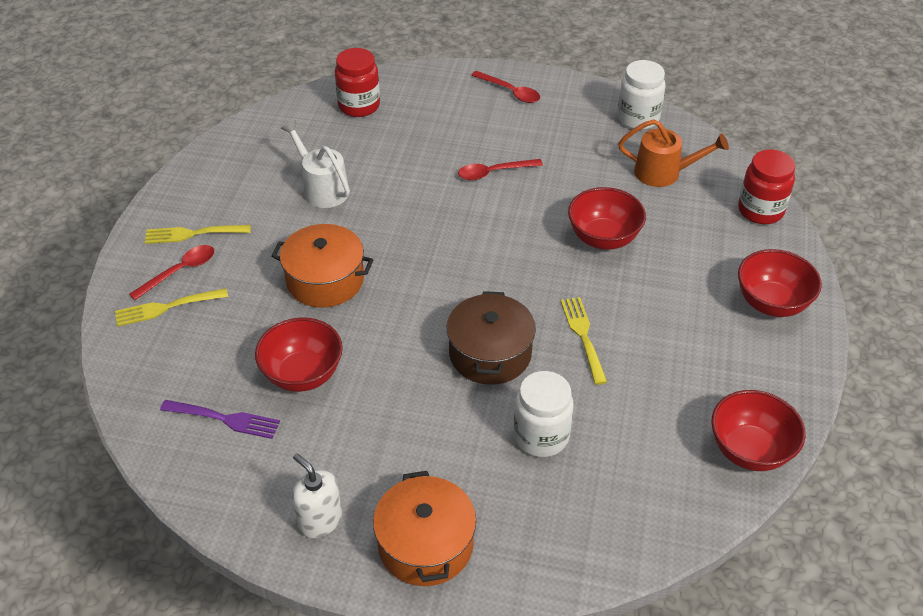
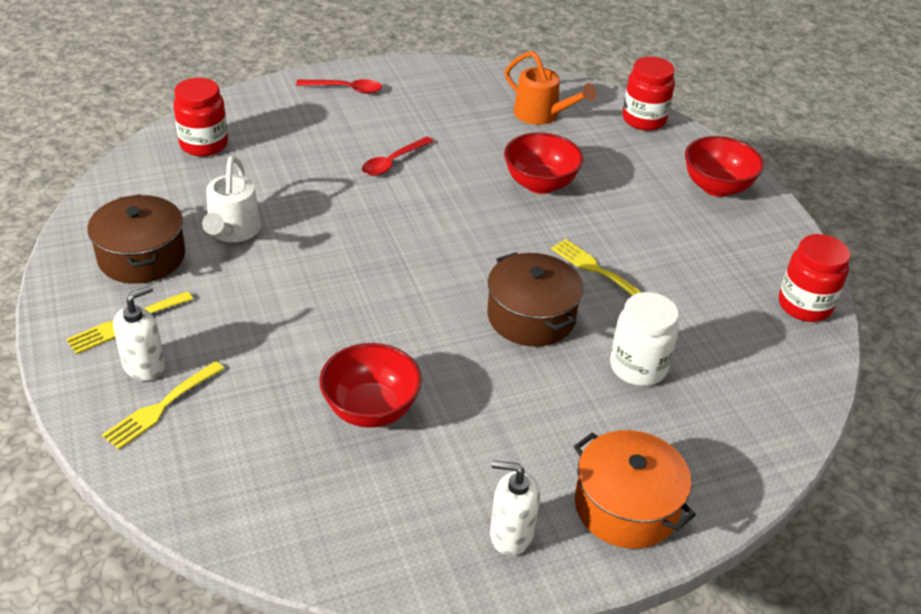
camera: 35 degrees left, 5 degrees down
(180, 271) = (144, 366): red spoon -> white soap dispenser
(224, 419) = (327, 487): purple fork -> none
(243, 184) = (142, 256): none -> brown pot
(321, 188) = (232, 231): white watering can -> white watering can turned 105 degrees counterclockwise
(325, 280) = (314, 314): orange pot -> none
(638, 118) = (480, 78): white jar -> none
(664, 173) = (542, 115): orange watering can -> orange watering can turned 60 degrees clockwise
(750, 450) = (804, 306): red bowl -> red jar

